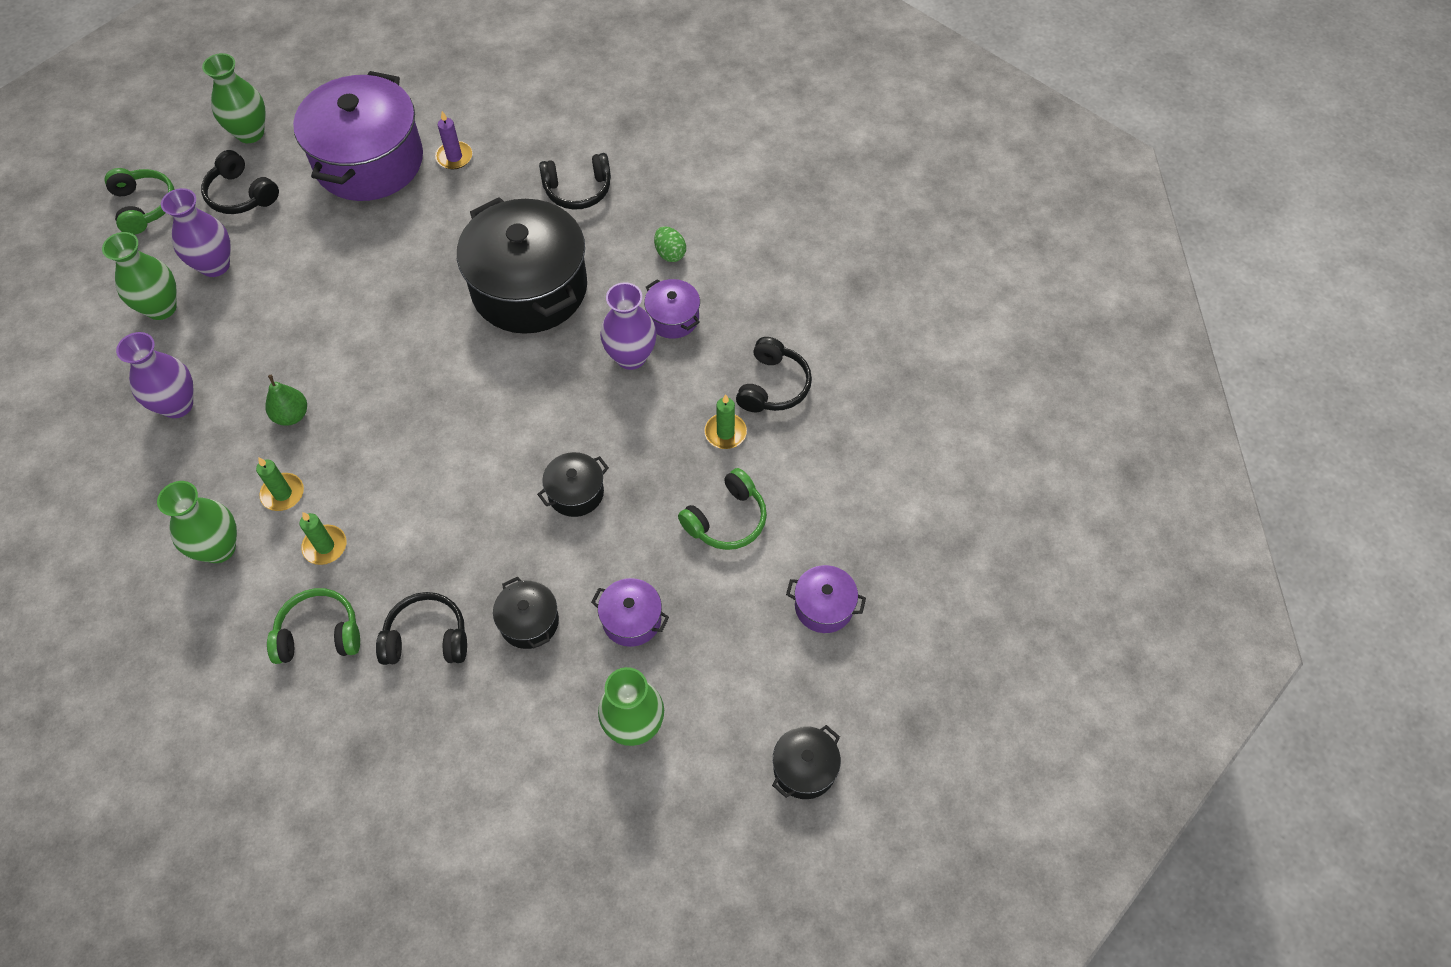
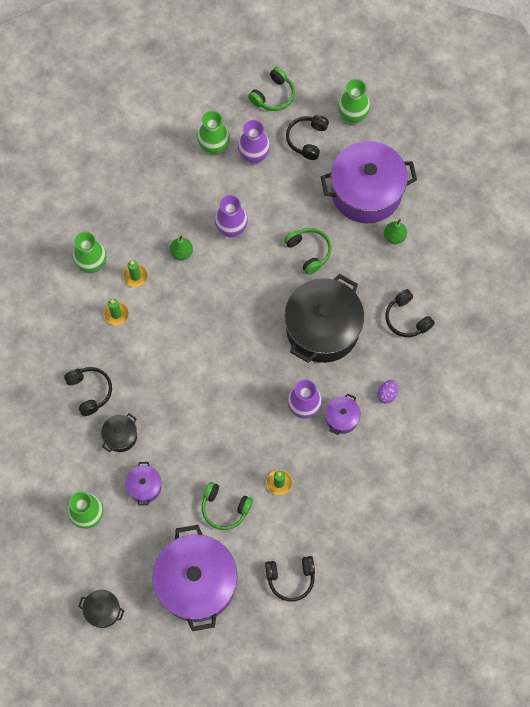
camera: 65 degrees right, 10 degrees up
(177, 405) = (161, 193): purple vase -> purple vase (231, 229)
(319, 634) = (69, 339): green headphones -> green headphones (309, 252)
(454, 157) = (394, 236): purple candle -> green pear
(575, 493) = (204, 421): black pot -> none
(670, 253) = (387, 394): green egg -> purple egg
(773, 386) = (323, 495): black headphones -> black headphones (290, 578)
(824, 606) = (196, 582): purple pot -> purple pot, size x2.27

